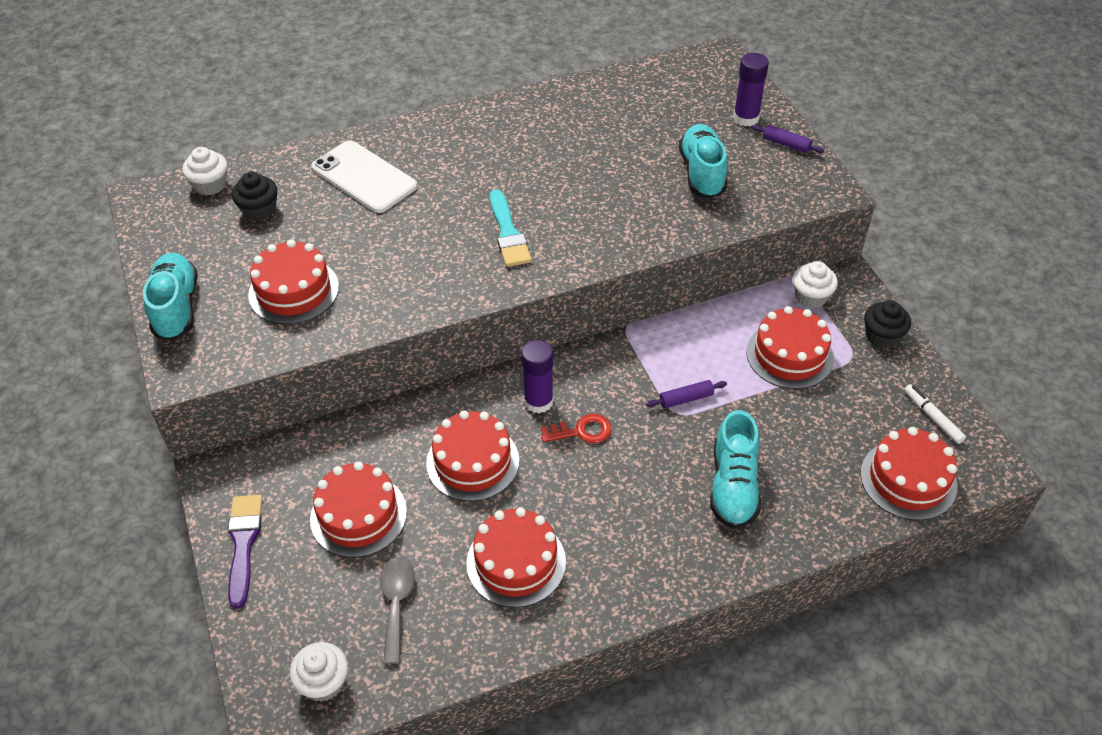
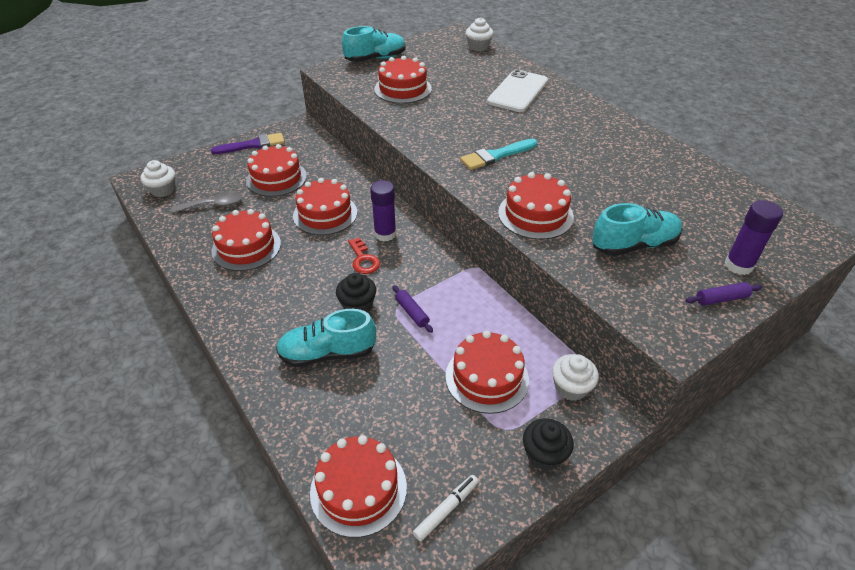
camera: 75 degrees right, 5 degrees down
(259, 210) = (466, 65): black cupcake -> black cupcake (357, 305)
(633, 229) = (535, 215): none -> red cake
(786, 144) = (721, 299): purple rolling pin -> purple rolling pin turned 60 degrees clockwise

